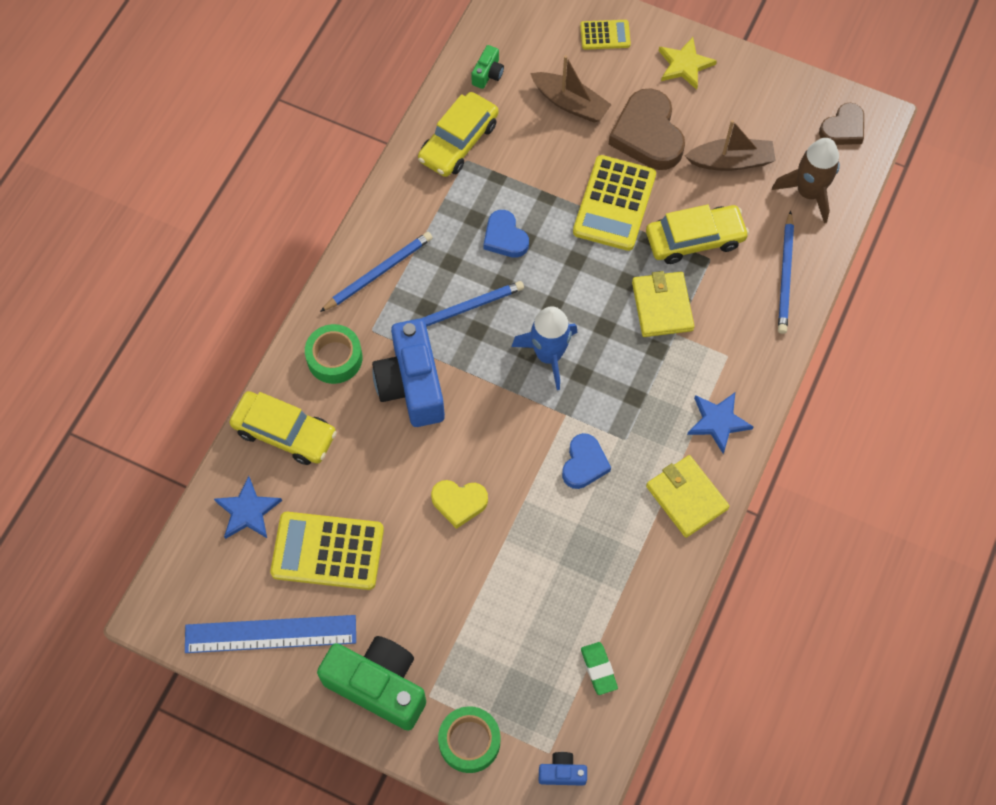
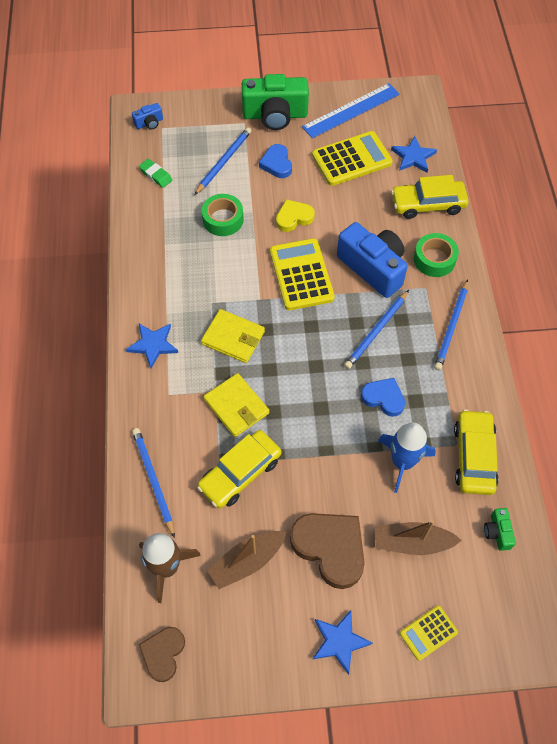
camera: 150 degrees right, 5 degrees down
(469, 741) = (208, 114): green tape -> green tape (223, 219)
(496, 641) = (223, 162): none -> blue pencil
(548, 355) = (296, 331): blue rocket -> blue rocket (403, 462)
(584, 464) = (229, 276): blue heart -> blue heart (277, 164)
(614, 203) = (320, 470): yellow calculator -> yellow calculator (301, 275)
(684, 65) = (339, 641): yellow star -> blue star
(686, 497) = (150, 288): yellow wallet -> yellow wallet (233, 337)

